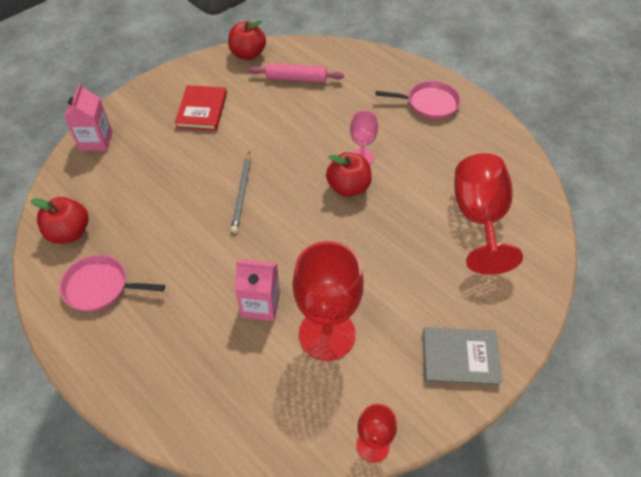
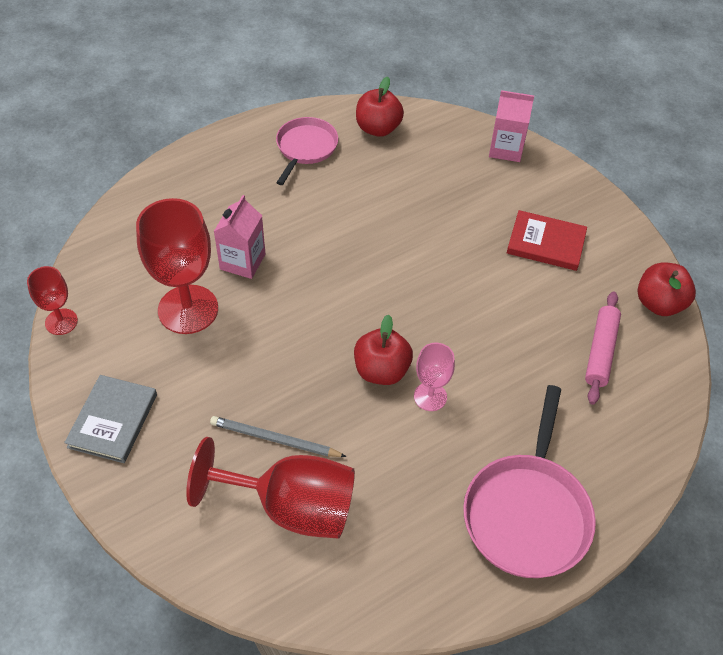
camera: 100 degrees right, 0 degrees up
(242, 193) = (396, 265): grey pencil -> grey pencil (274, 439)
(429, 103) = (527, 513): pink pan -> pink pan, size x1.57

